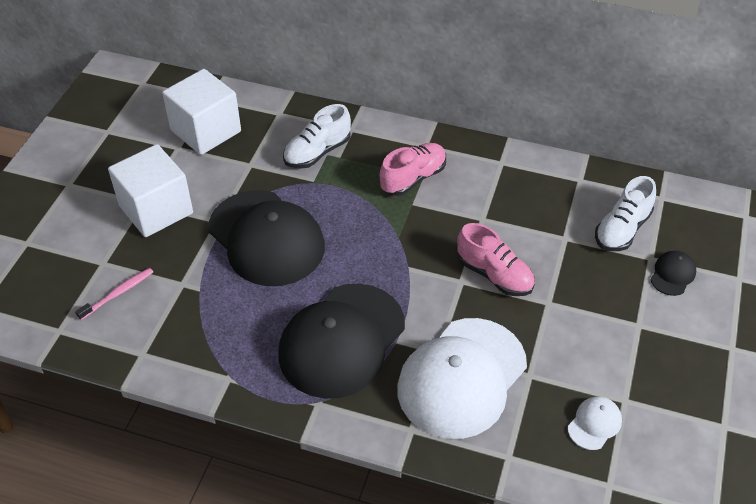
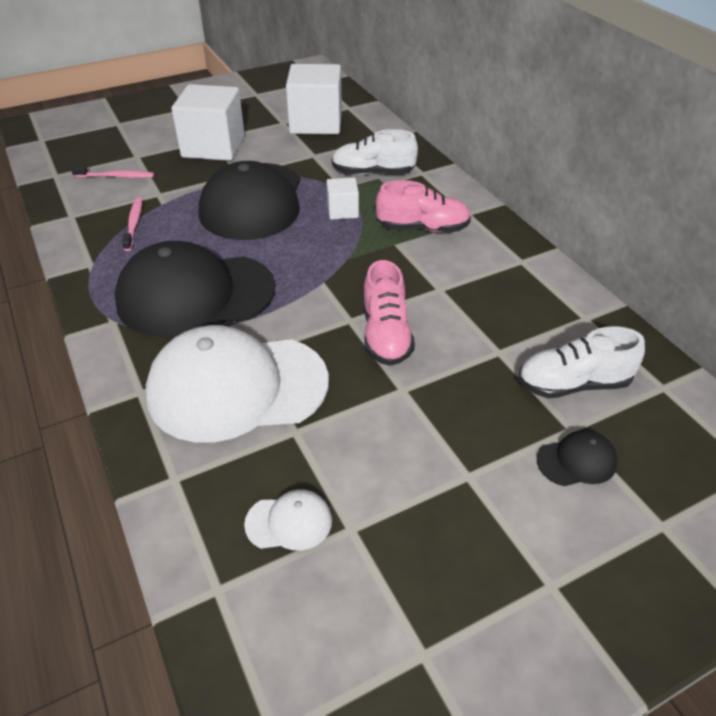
camera: 45 degrees right, 5 degrees down
(206, 322) = (134, 224): none -> pink toothbrush
(342, 201) = (342, 211): none -> white cube

